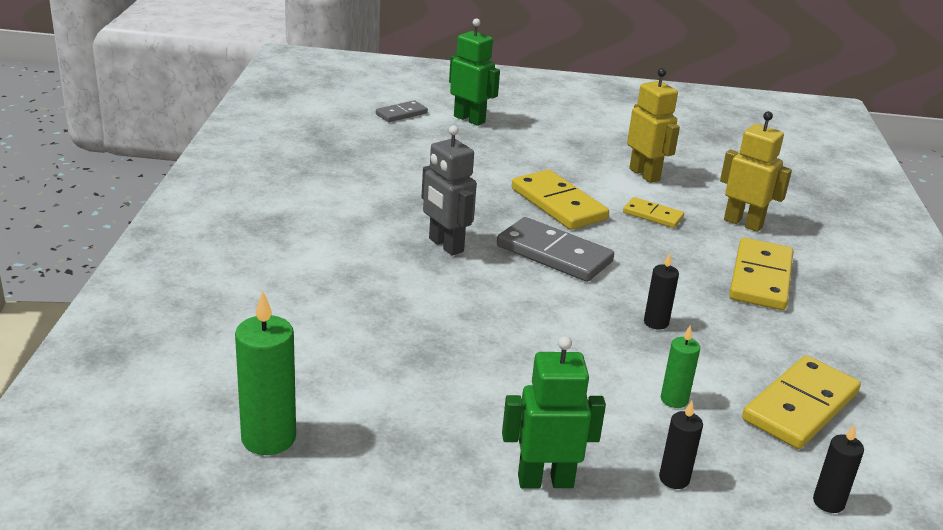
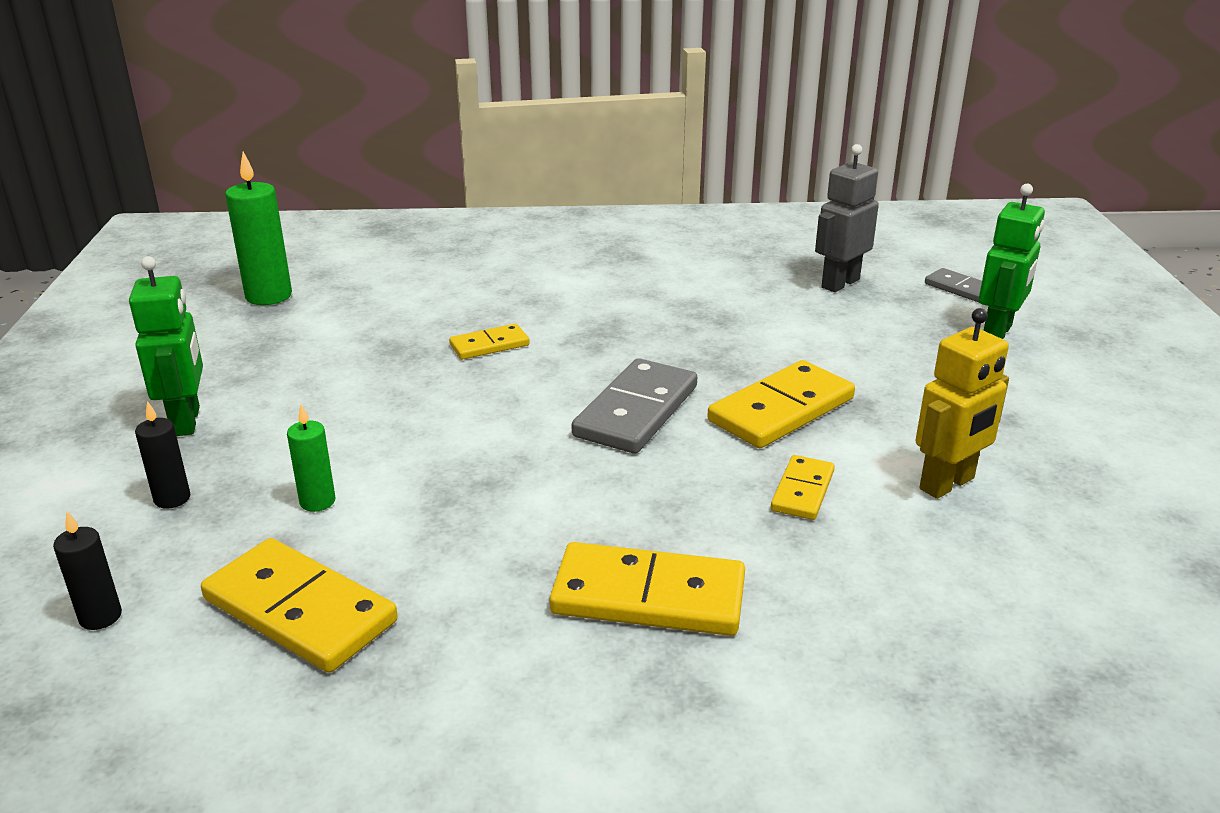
camera: 85 degrees right, 0 degrees up
(433, 305) = (489, 345): none -> yellow domino
(445, 245) = (622, 342): grey robot -> grey robot (840, 283)
(656, 322) = (489, 490): black candle -> none
(743, 223) = (839, 588): yellow robot -> none

